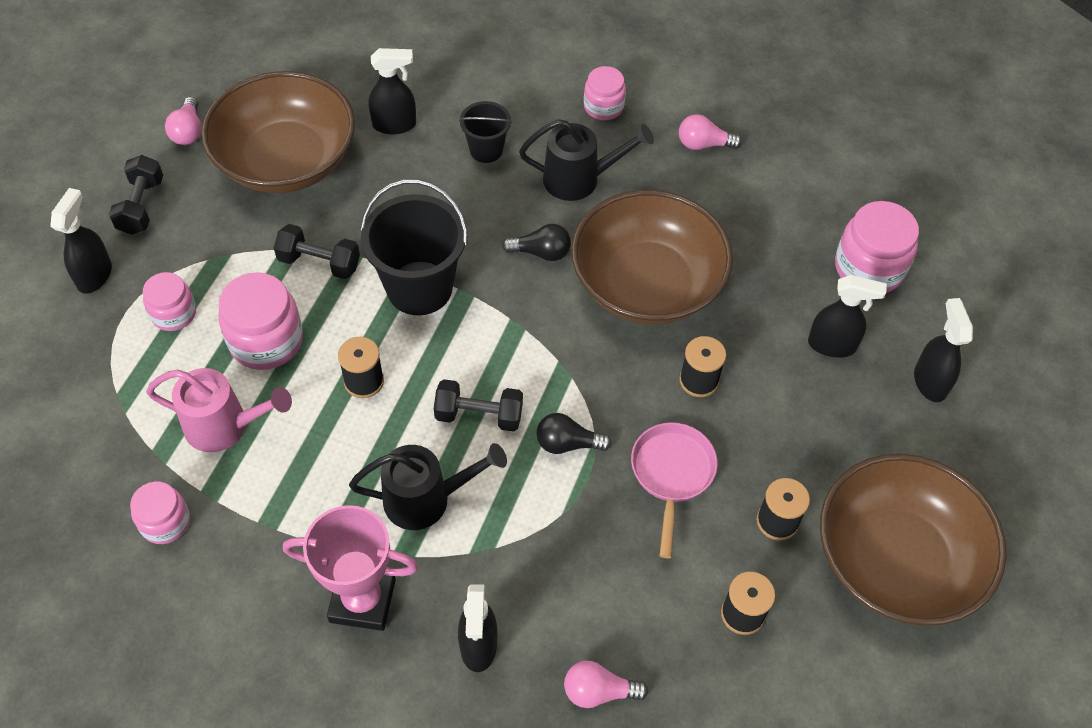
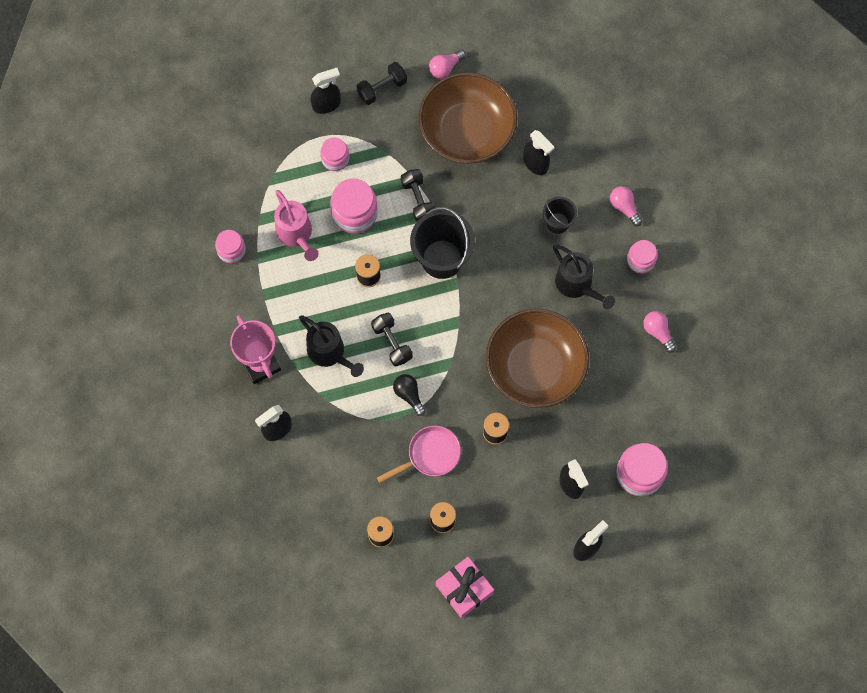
camera: 55 degrees right, 15 degrees up
(541, 252) = (512, 301): black light bulb -> none
(598, 691) = (295, 496): pink light bulb -> pink light bulb (624, 207)
(896, 560) = (464, 589): brown bowl -> pink gift

